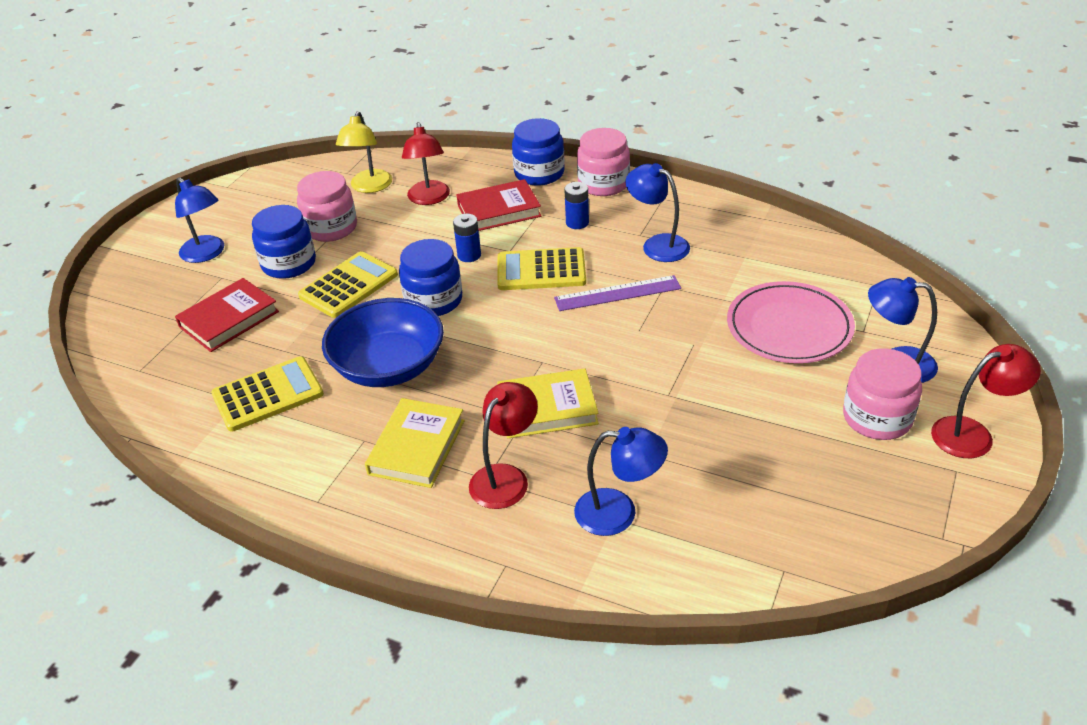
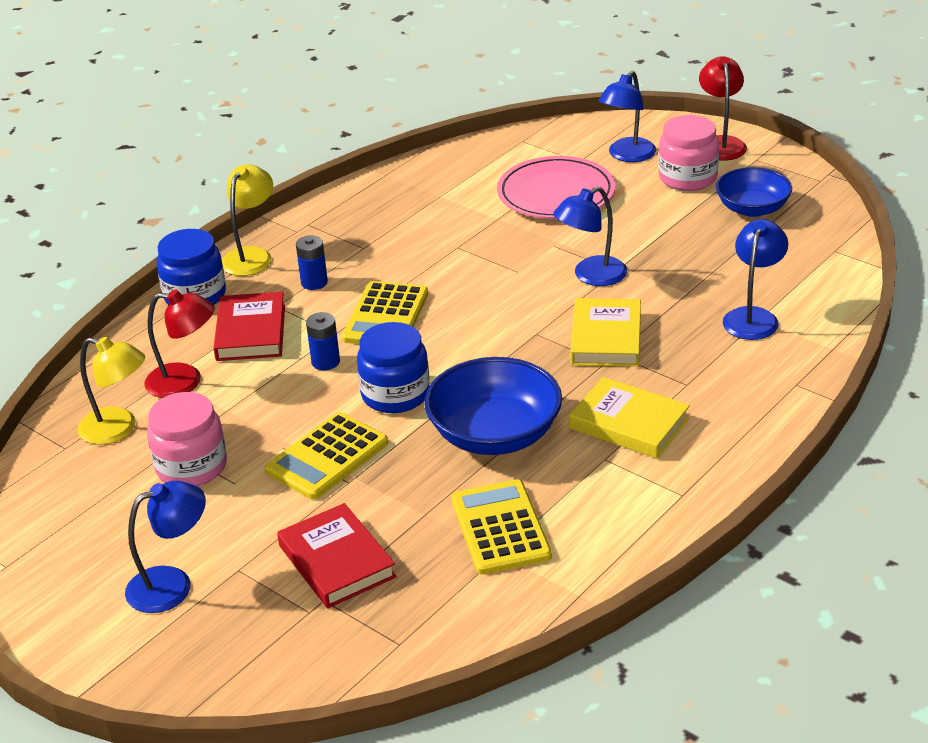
camera: 75 degrees left, 5 degrees down
(289, 263) = (247, 506): blue jar -> none
(348, 285) = (327, 457): yellow calculator -> yellow calculator turned 105 degrees counterclockwise
(505, 477) = (690, 373): red lamp -> none
(603, 184) = (251, 256): pink jar -> yellow lamp
(617, 293) = (454, 275): purple ruler -> none
(657, 245) = (388, 240): blue lamp -> blue lamp (591, 276)
(840, 482) = (752, 208): none -> blue bowl

